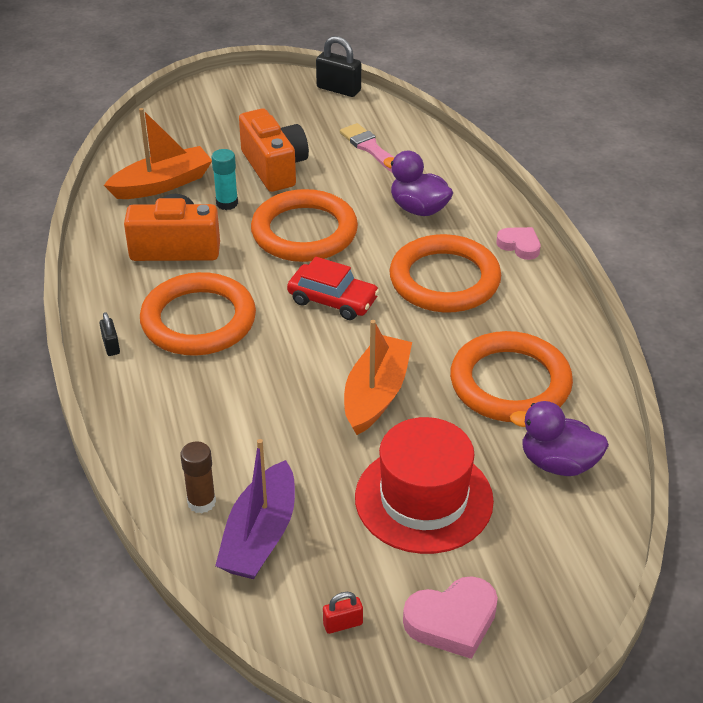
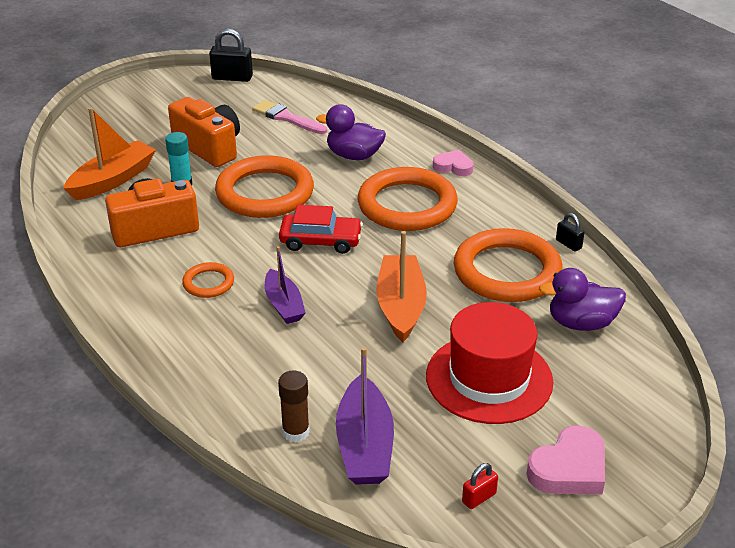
camera: 20 degrees left, 5 degrees down
(111, 346) = (137, 322): black padlock -> black padlock (568, 244)
(198, 320) = (208, 283): orange ring -> orange ring, size x0.47
(259, 363) = (284, 305): none -> purple boat

